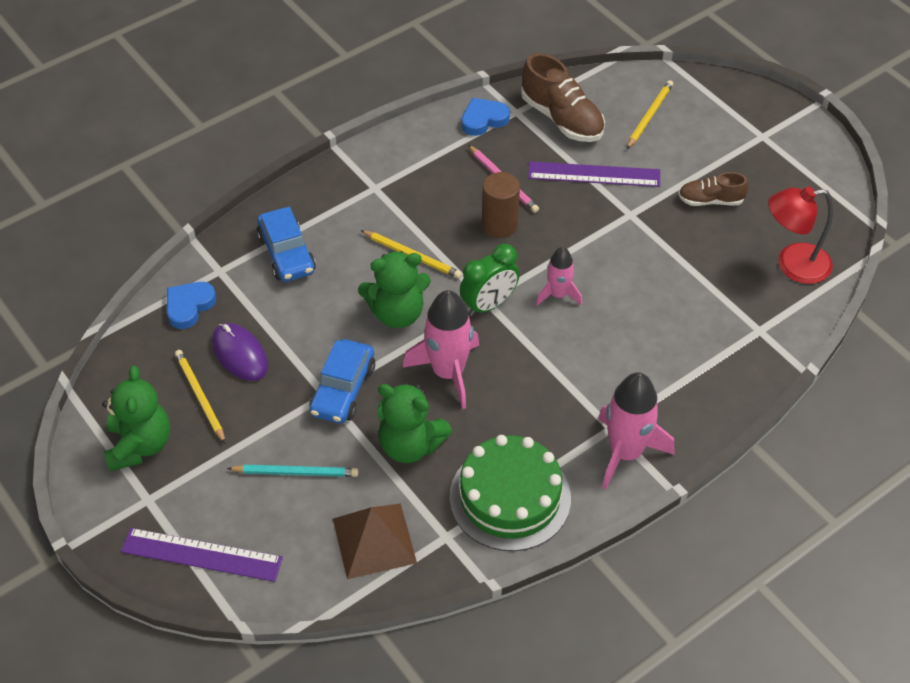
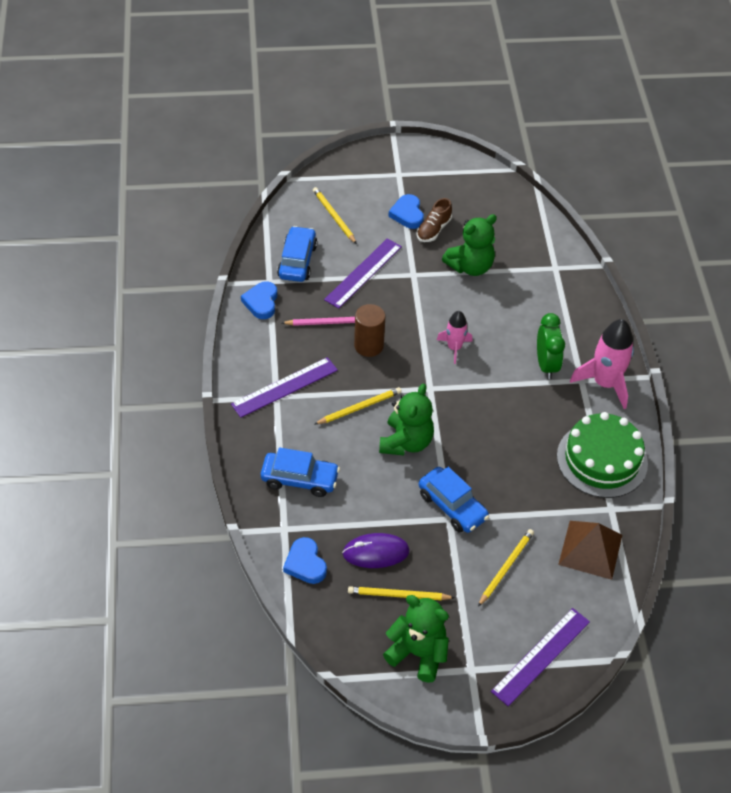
camera: 60 degrees left, 0 degrees up
(295, 472) = (505, 568): turquoise pencil -> yellow pencil
(391, 188) = (284, 387): none -> purple ruler
(410, 445) = (525, 491): green teddy bear -> green teddy bear (470, 266)
(448, 372) = (478, 440): pink rocket -> none
(489, 304) = (435, 388): green clock -> green clock (546, 365)
(562, 118) = (297, 261): brown shoe -> blue car
(711, 170) = (407, 214): none -> blue heart
(792, 265) = (516, 223): red lamp -> none

